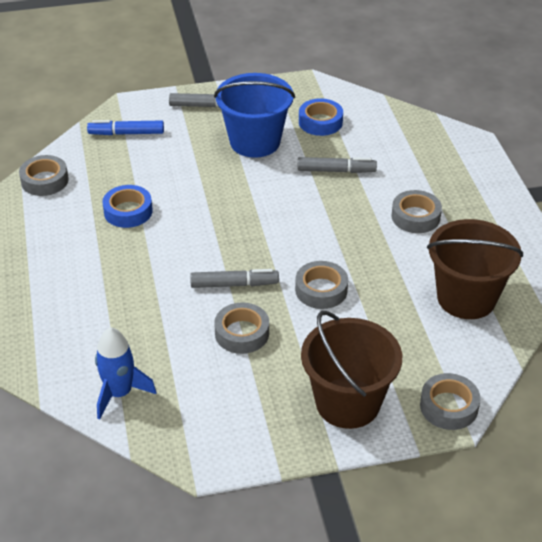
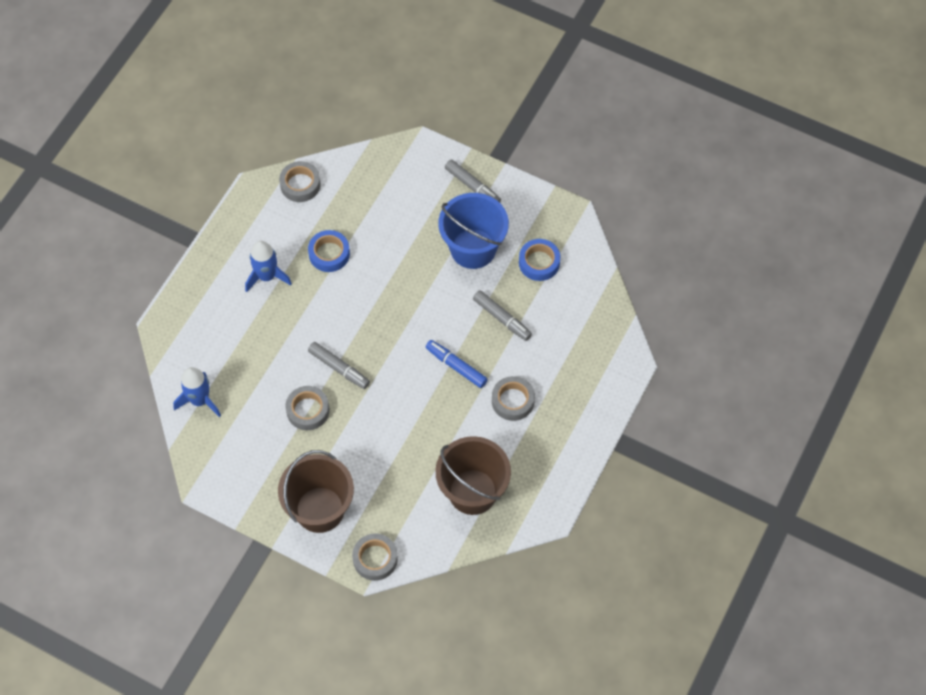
camera: 40 degrees right, 20 degrees up
(84, 259) = (267, 276): none -> blue rocket
(126, 133) = (392, 176): blue marker -> blue marker (456, 366)
(321, 290) = (388, 414): grey tape -> none

